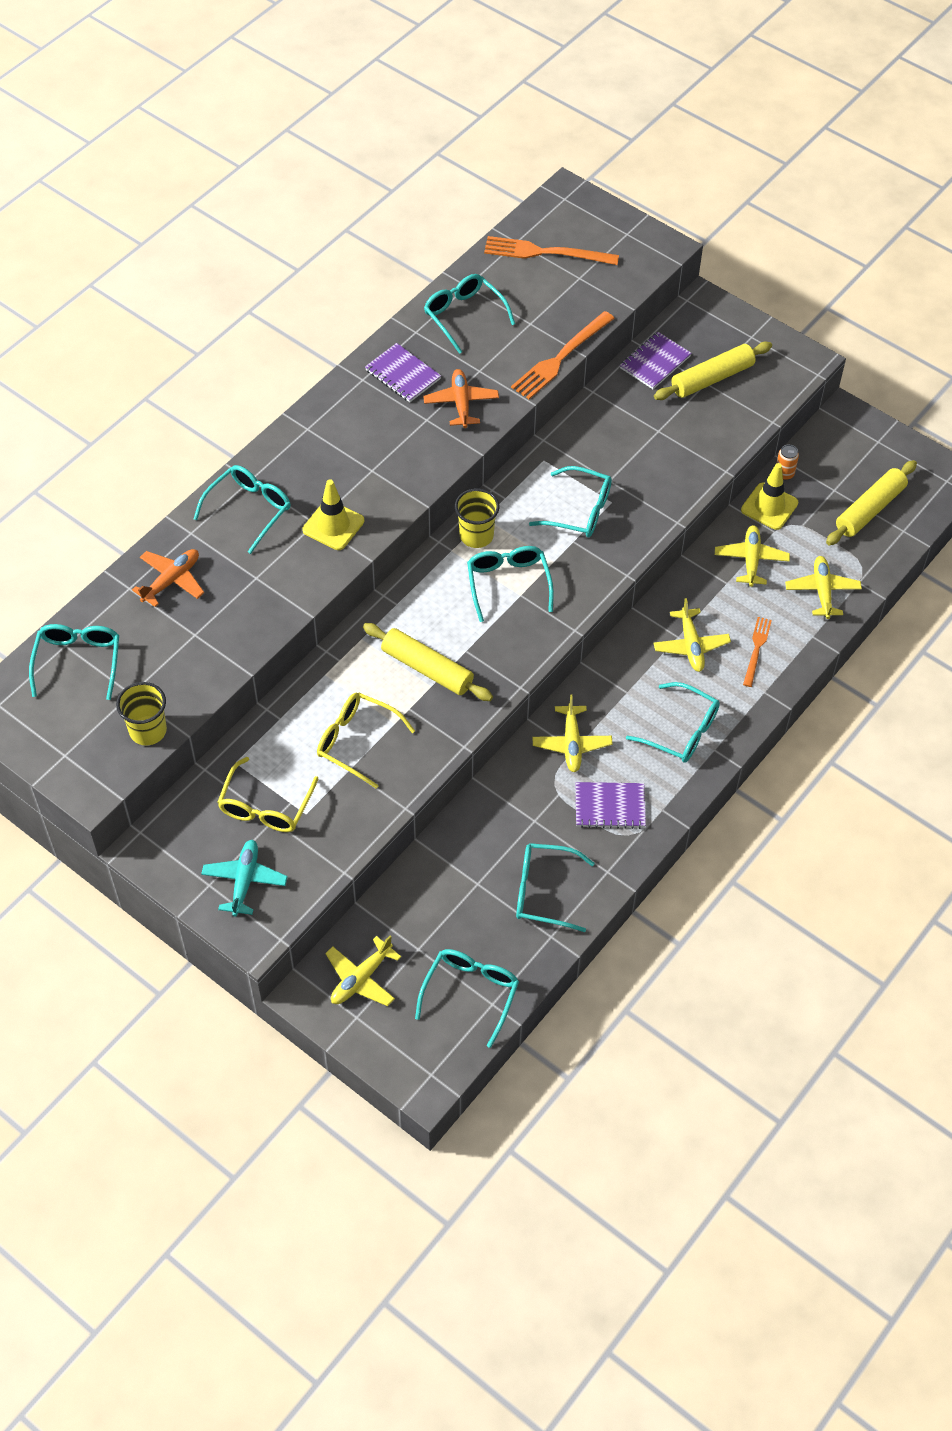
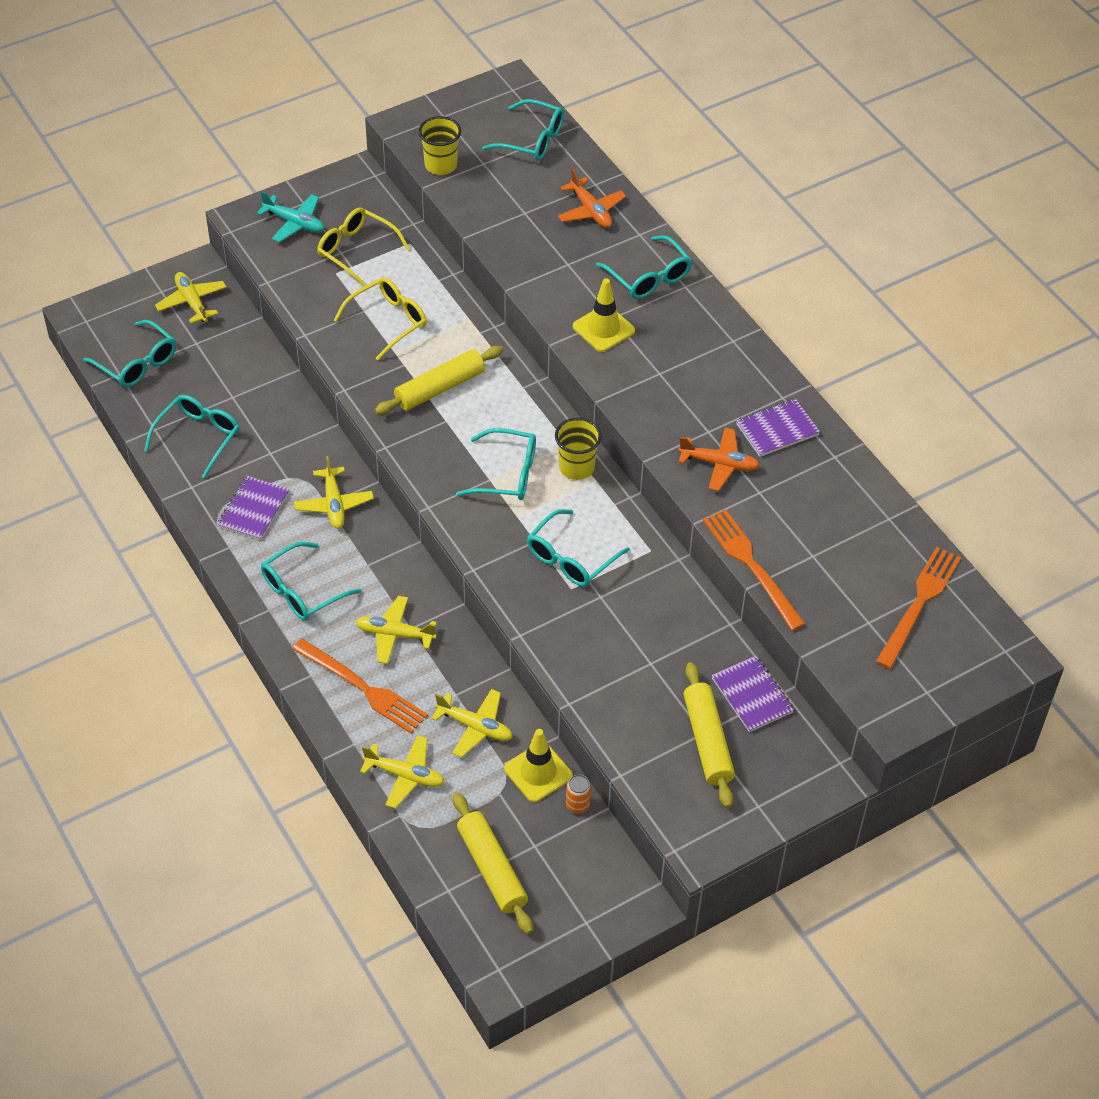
camera: 110 degrees right, 5 degrees down
(464, 316) = (844, 502): turquoise glasses -> none
(571, 743) = (334, 504): yellow plane -> yellow plane turned 120 degrees counterclockwise
(756, 649) = (363, 688): orange fork -> orange fork, size x1.70

